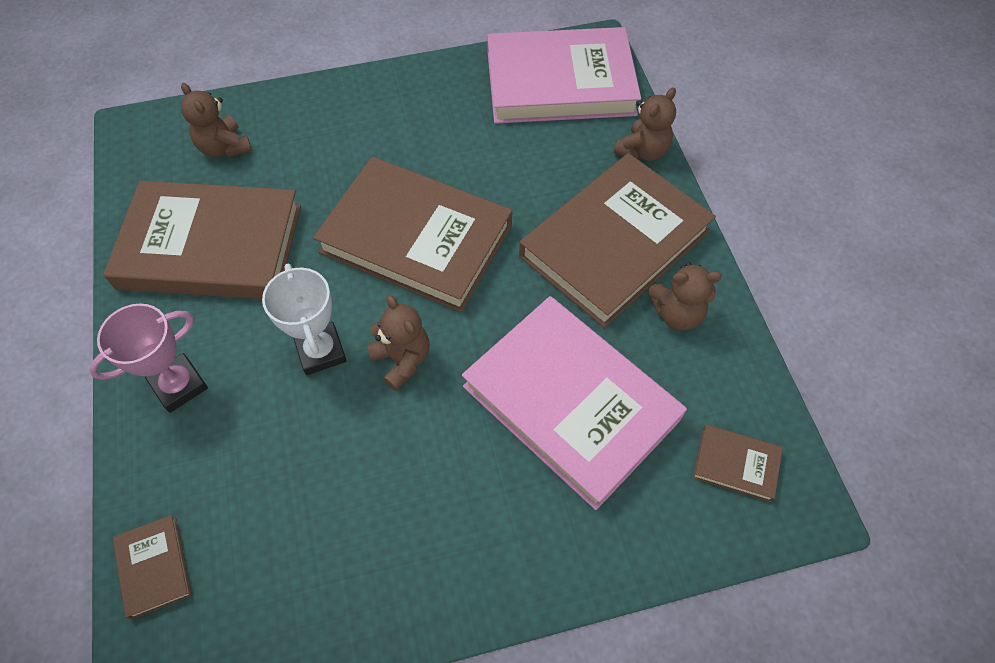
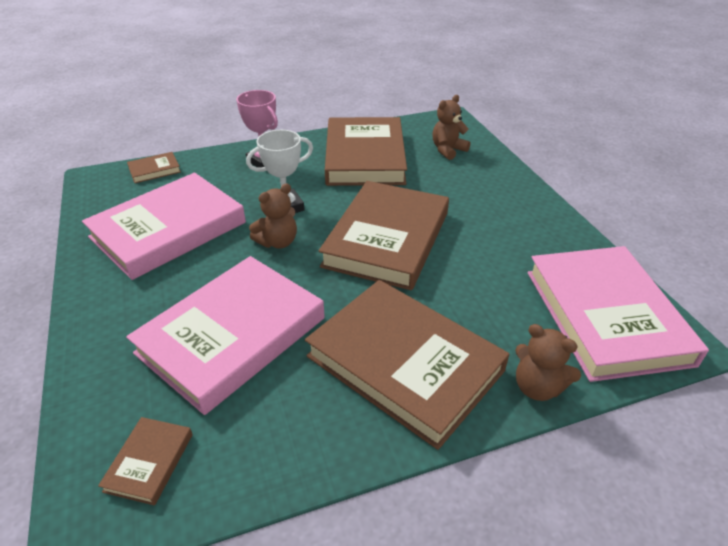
camera: 85 degrees right, 20 degrees down
(347, 510) = (168, 230): none -> pink book
(677, 313) = (324, 415): brown teddy bear -> none

